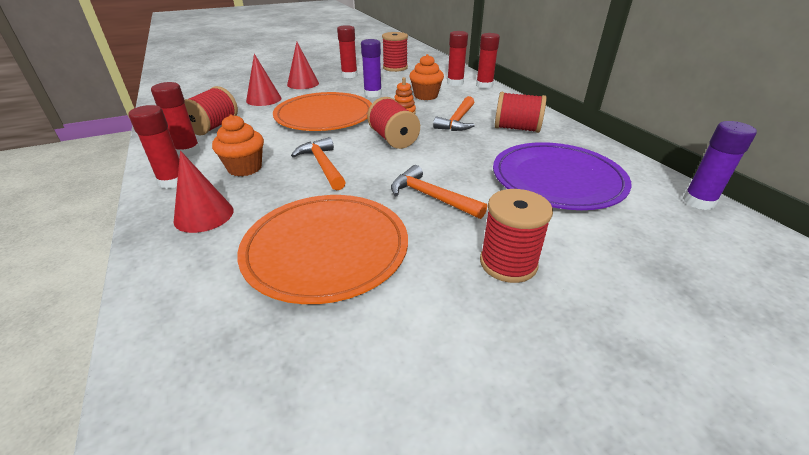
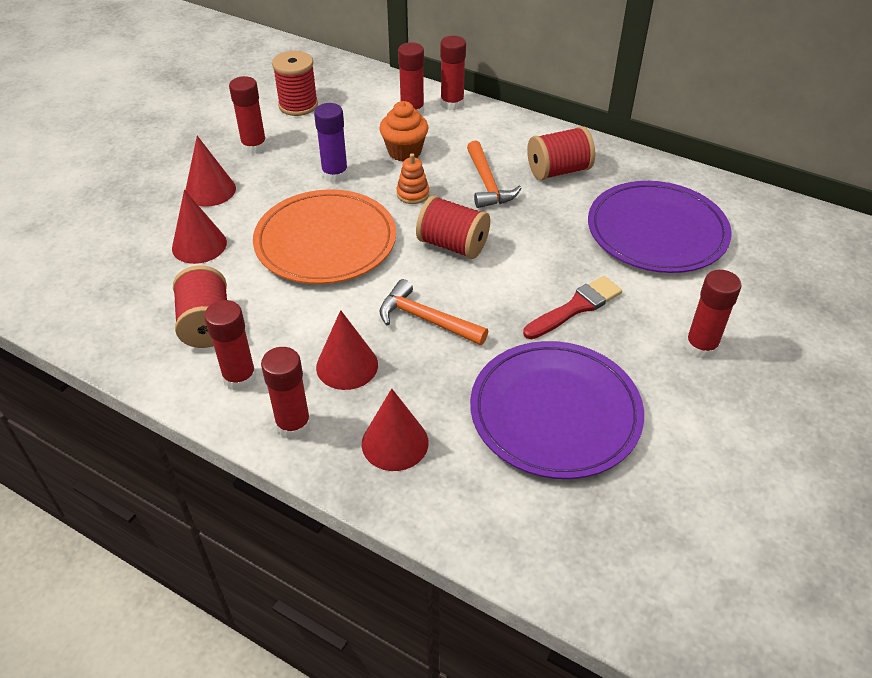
camera: 35 degrees left, 10 degrees up
(245, 168) = (347, 365): orange cupcake -> red cone
(326, 249) = (555, 412): orange plate -> purple plate
(431, 197) = (575, 307): orange hammer -> red brush
(508, 263) = (701, 346): red spool -> red glue stick
(698, 202) = (776, 207): purple glue stick -> none

